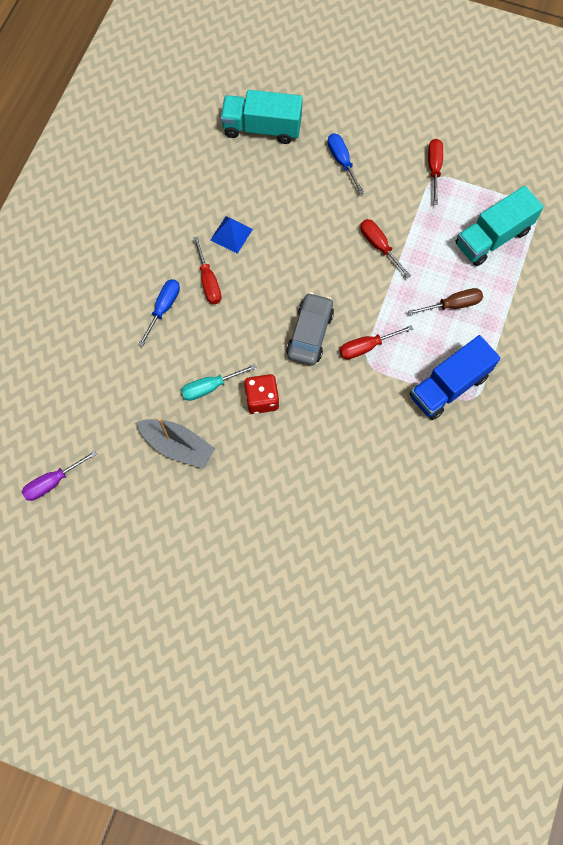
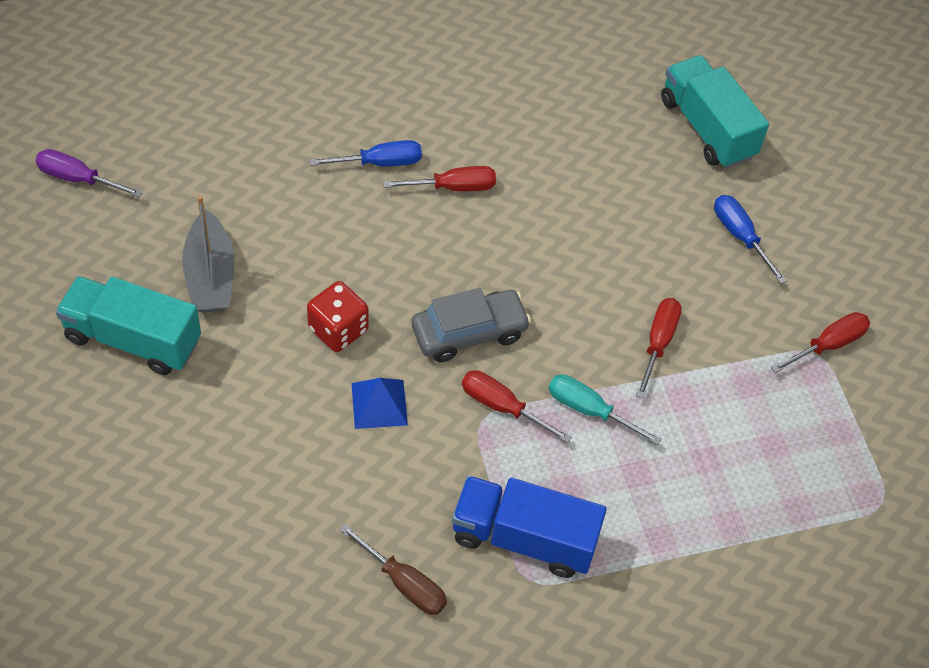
camera: 50 degrees right, 15 degrees down
(208, 281) = (453, 187): red screwdriver -> red screwdriver turned 135 degrees counterclockwise
(210, 387) = (313, 266): turquoise screwdriver -> turquoise screwdriver (589, 410)
(231, 234) = (535, 176): blue pyramid -> blue pyramid (379, 404)
(342, 162) = (740, 236): blue screwdriver -> blue screwdriver turned 60 degrees counterclockwise
(452, 305) = (647, 477): brown screwdriver -> brown screwdriver (403, 583)
(492, 237) = (790, 472): turquoise truck -> turquoise truck (133, 339)

